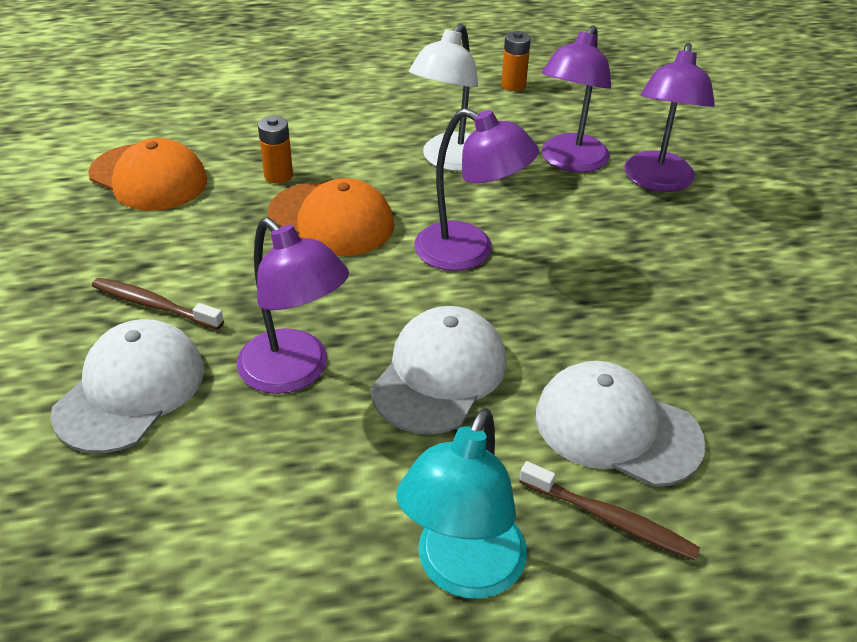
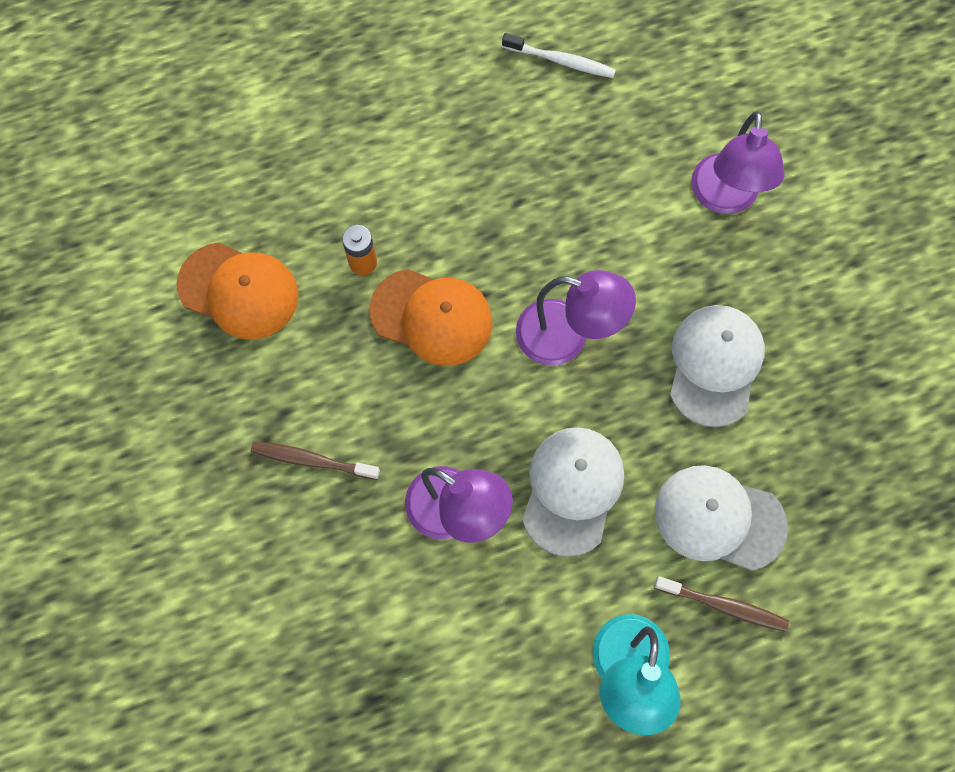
camera: 10 degrees left, 30 degrees up
(131, 390) = (331, 558): white cap -> white cap (715, 365)
(450, 160) = (522, 205): white lamp -> none
(513, 85) = (561, 61): orange battery -> white toothbrush
(570, 162) = (638, 184): purple lamp -> none

